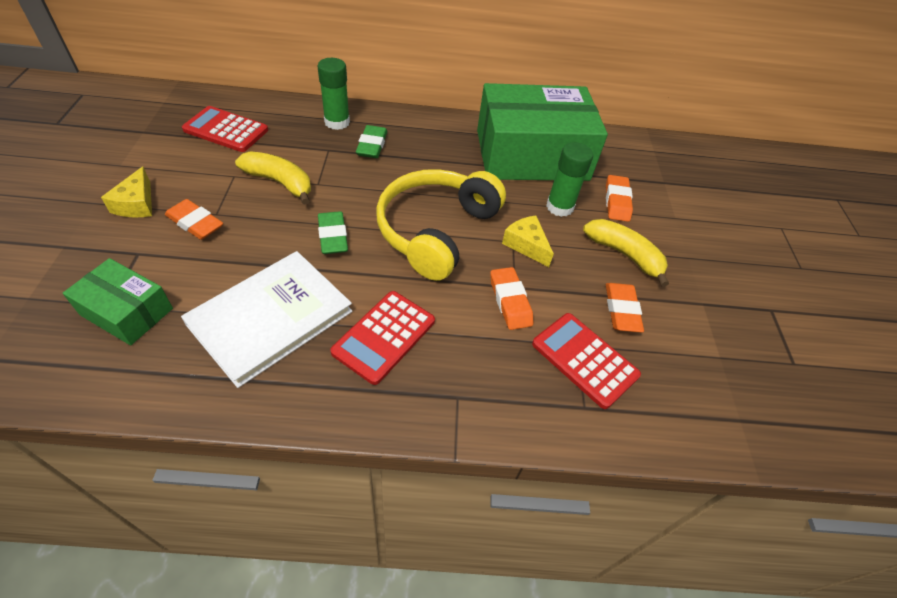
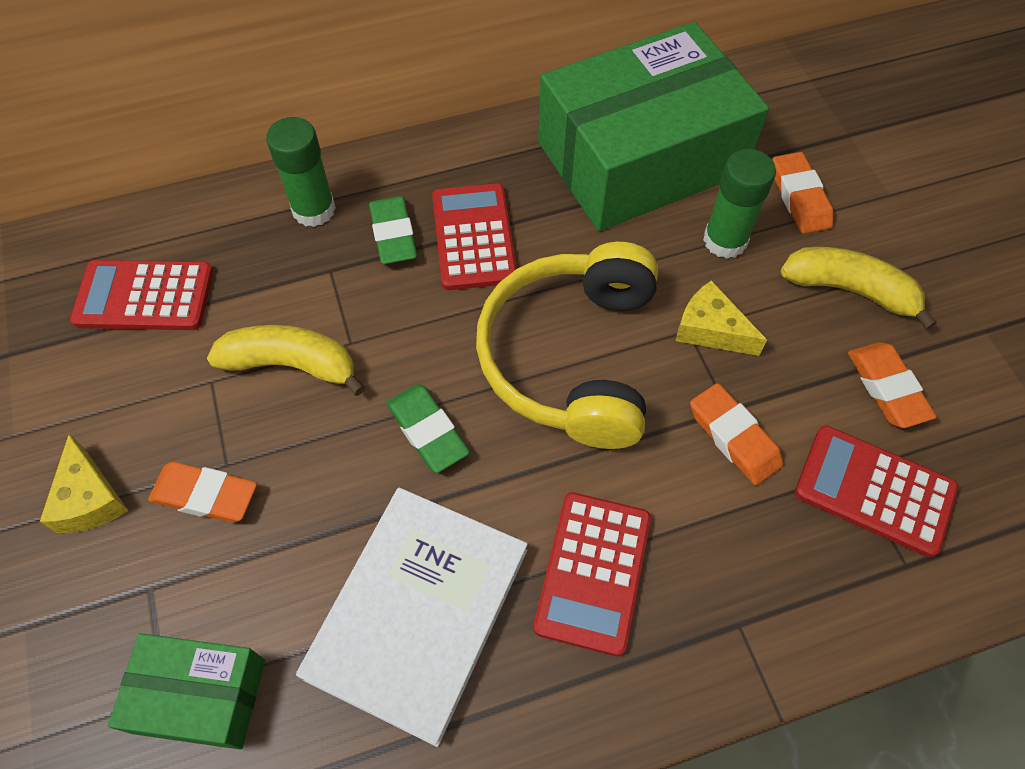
camera: 15 degrees left, 10 degrees up
(415, 160) = (474, 237): none -> red calculator

